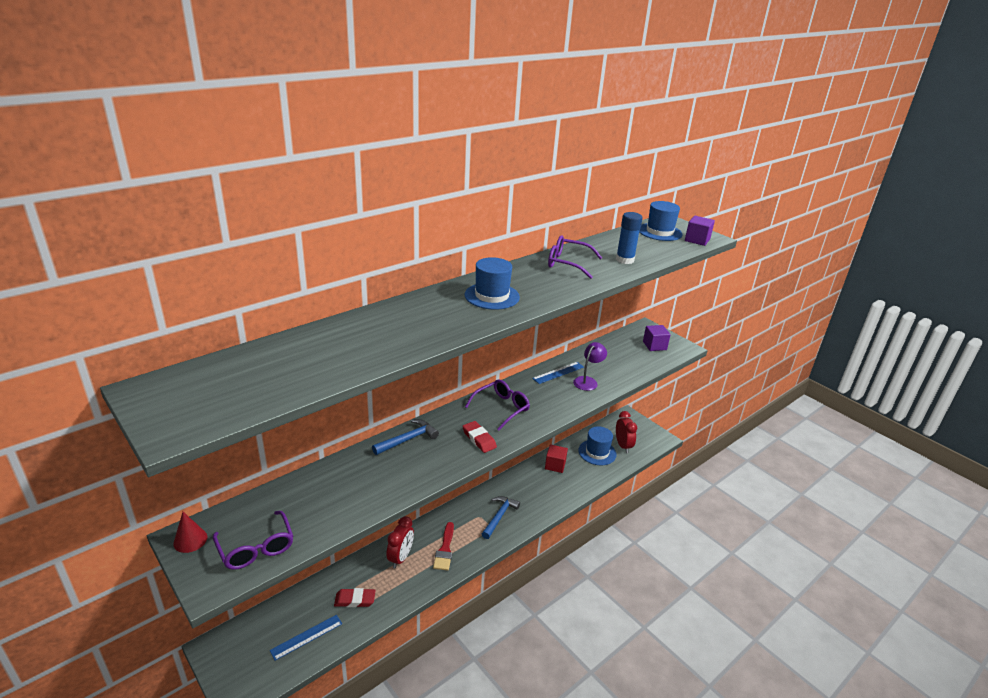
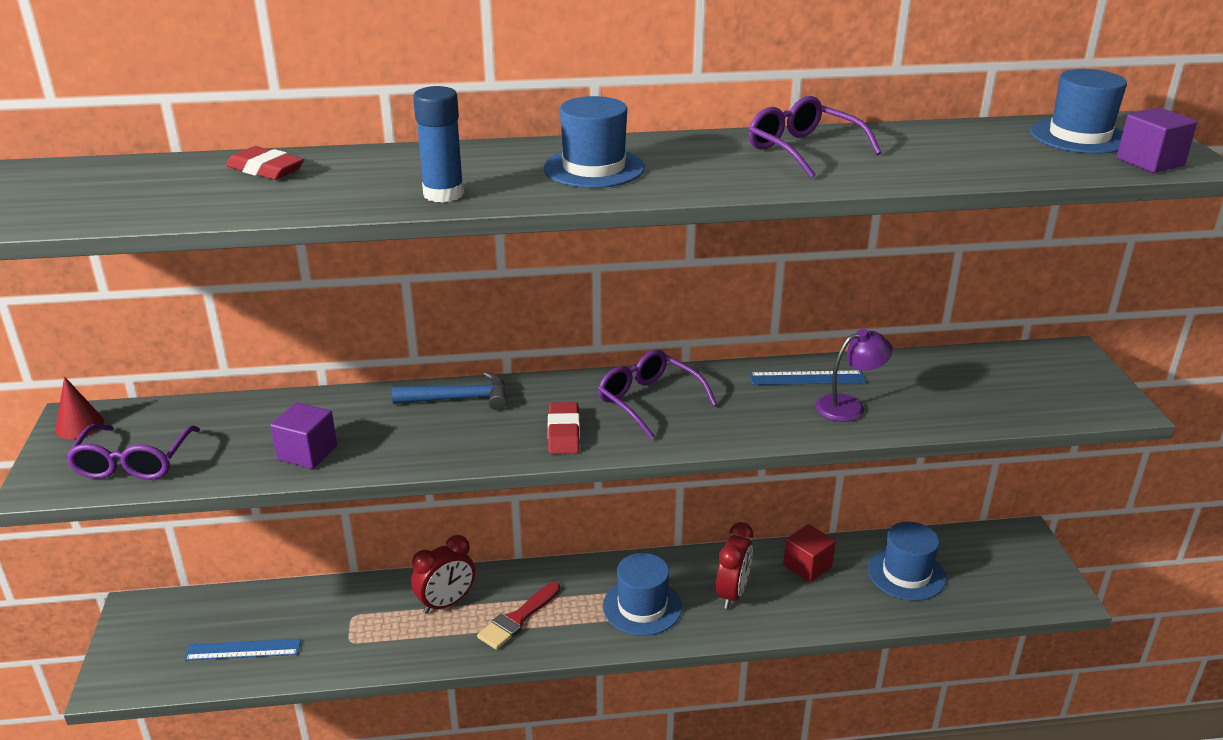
camera: 35 degrees right, 0 degrees up
(355, 600) = (339, 631): red eraser -> red eraser (266, 169)
(499, 516) = (642, 607): blue hammer -> blue hat
(501, 408) = (648, 401): purple glasses -> purple glasses turned 120 degrees counterclockwise
(623, 446) = (969, 581): red clock -> red clock (732, 593)
(624, 260) = (928, 164): blue glue stick -> blue glue stick (443, 194)
(654, 346) = (1055, 387): purple cube -> purple cube (307, 453)

